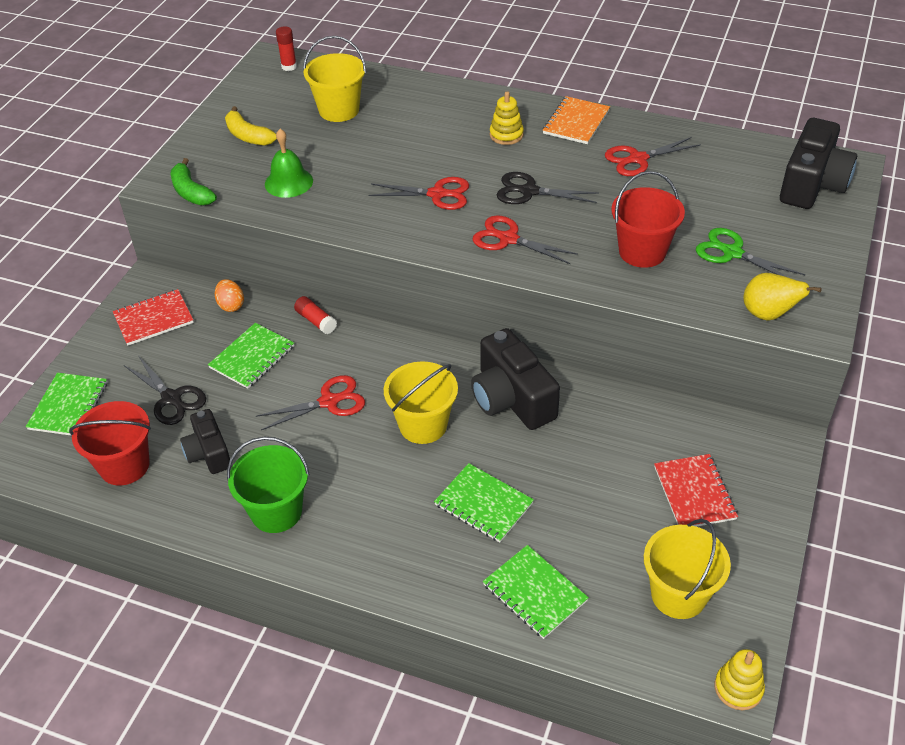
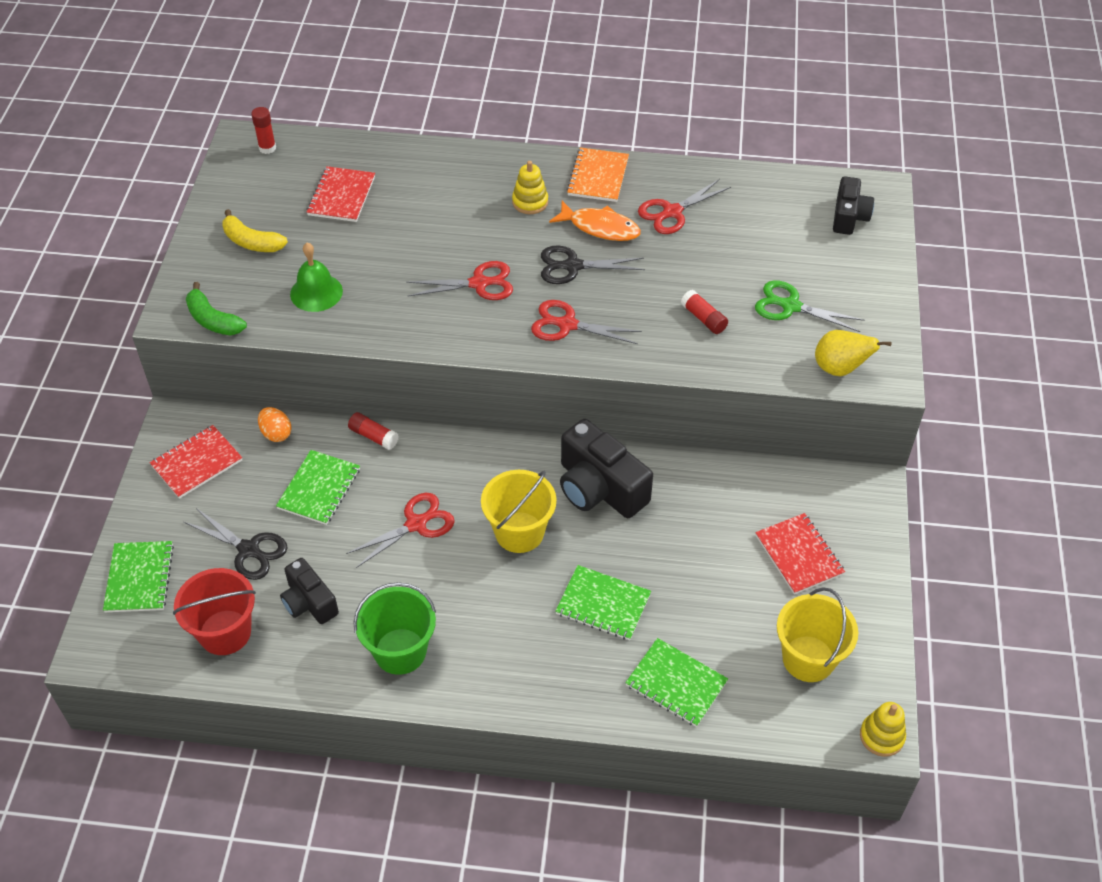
camera: 15 degrees left, 5 degrees up
(339, 110) = (341, 196): yellow bucket -> red notebook
(565, 163) = (600, 227): none -> orange fish
(642, 252) = (703, 318): red bucket -> red glue stick
(812, 184) = (849, 217): black camera -> black camera, size x0.60

